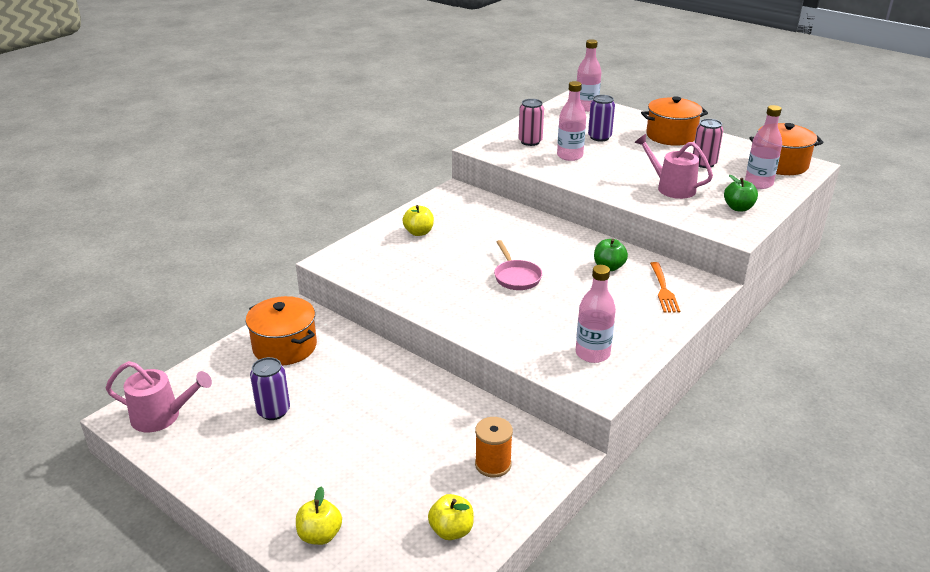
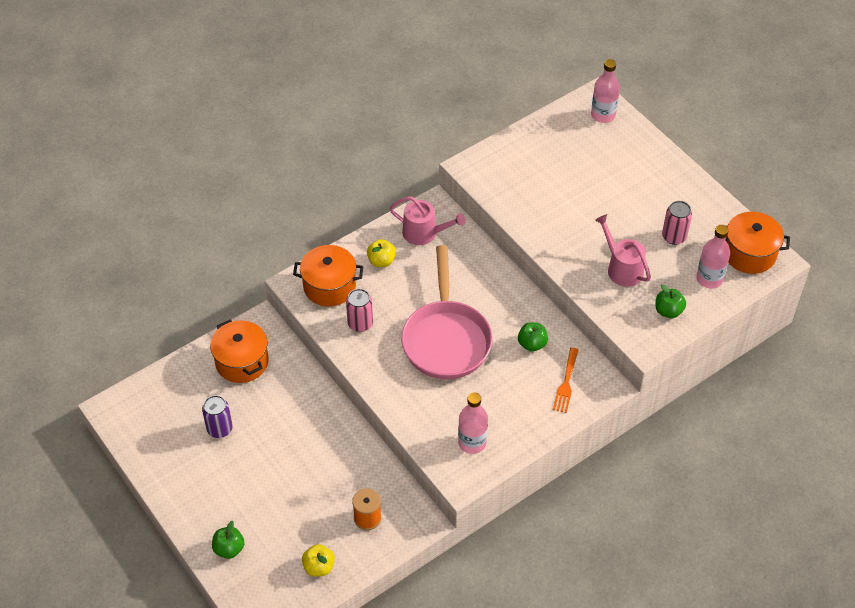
camera: 15 degrees right, 20 degrees up
(161, 416) = (137, 415): pink watering can -> pink watering can (424, 233)
(320, 535) = (229, 549): yellow apple -> green apple
(516, 277) = (446, 339): pink pan -> pink pan, size x2.14
(530, 142) = (519, 166): pink can -> pink can (360, 323)
(569, 156) = (548, 197): pink bottle -> none
(599, 137) = (592, 172): purple can -> none
(671, 136) = (665, 184): orange pot -> orange pot (329, 286)

